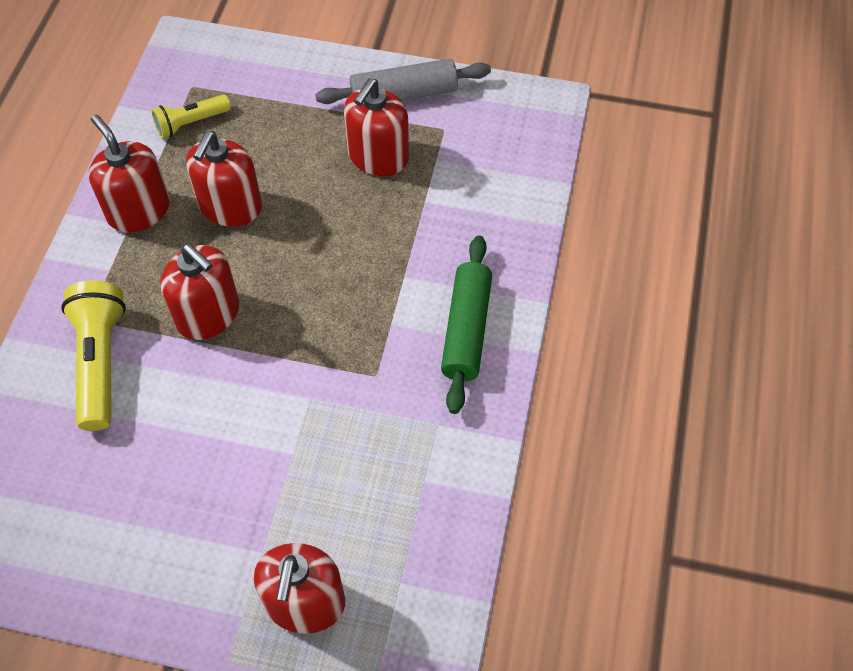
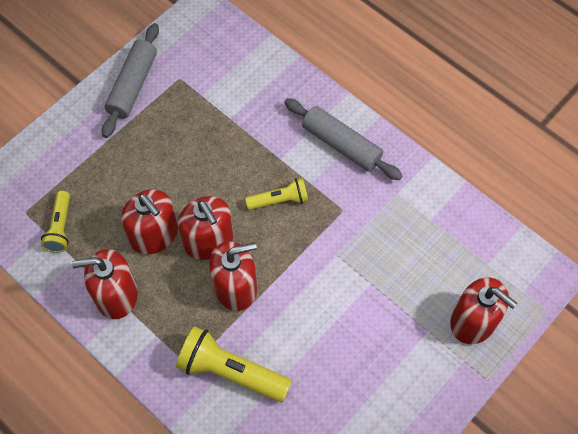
camera: 60 degrees left, 5 degrees up
(347, 303) = (279, 200): none -> yellow flashlight
(378, 157) = (175, 126): red soap dispenser -> red soap dispenser (208, 240)
(466, 330) = (341, 144): green rolling pin -> grey rolling pin

